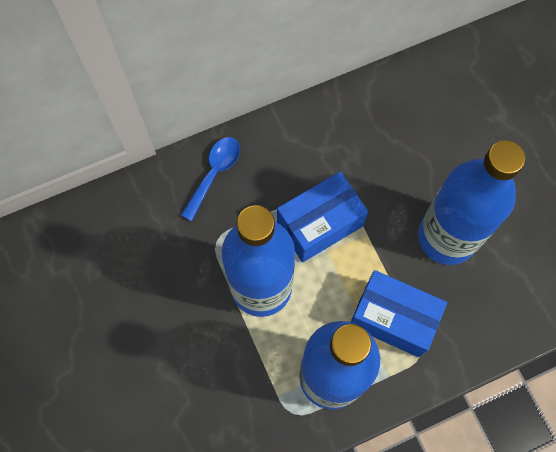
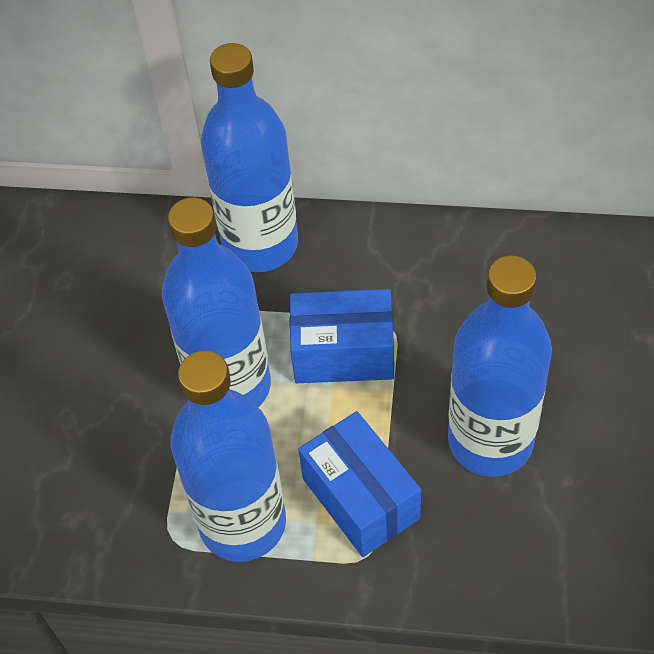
camera: 35 degrees right, 15 degrees down
(214, 173) = (260, 245): blue spoon -> blue bottle

